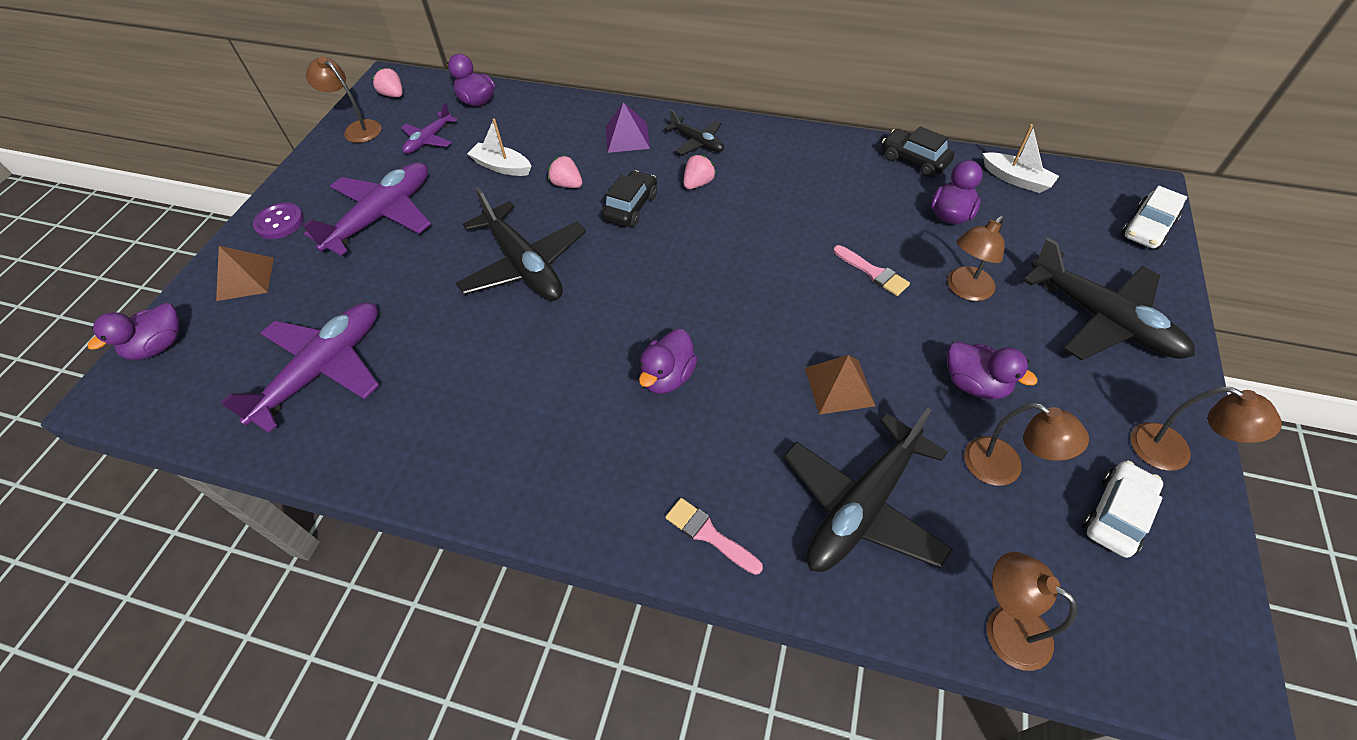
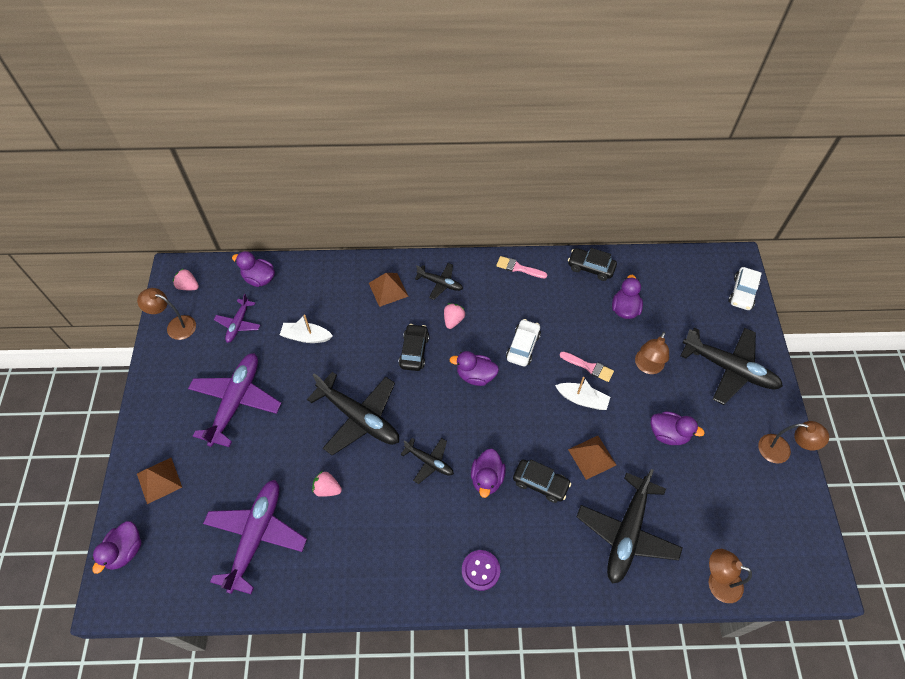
camera: 20 degrees left, 5 degrees up
(280, 222) = (159, 426): purple button -> purple button (480, 570)
(567, 184) = (361, 342): pink strawberry -> pink strawberry (327, 489)
(594, 337) = (429, 462): none -> black plane
(627, 137) = (388, 289): purple pyramid -> brown pyramid
(702, 250) = (475, 375): none -> purple duck
(709, 535) = (548, 576): pink brush -> pink brush (518, 268)
(746, 402) = (540, 483): none -> black car
(1004, 468) = (696, 486): brown lamp -> none
(1016, 179) = (658, 270): white boat -> white boat (582, 399)
(1116, 514) = (759, 498): white car -> white car (523, 346)

